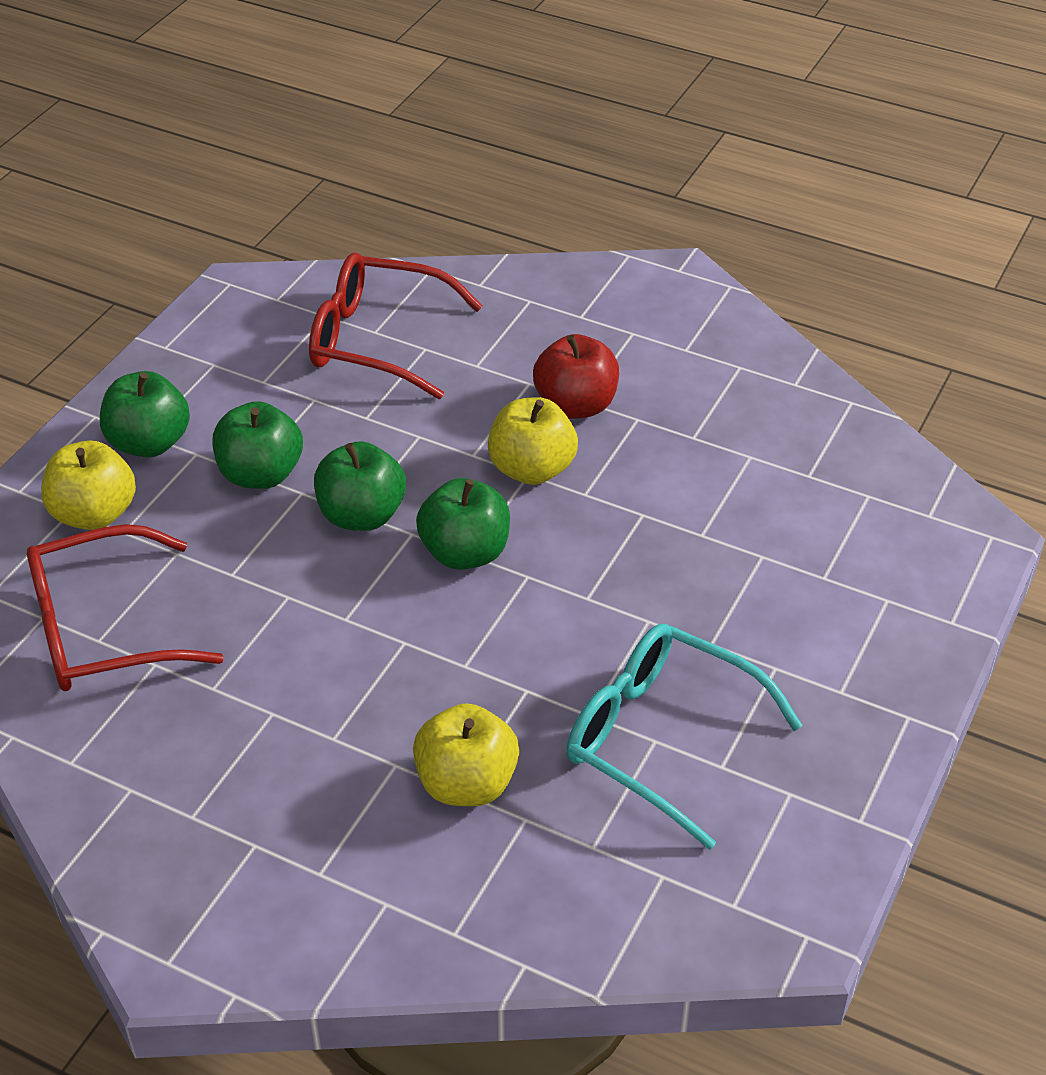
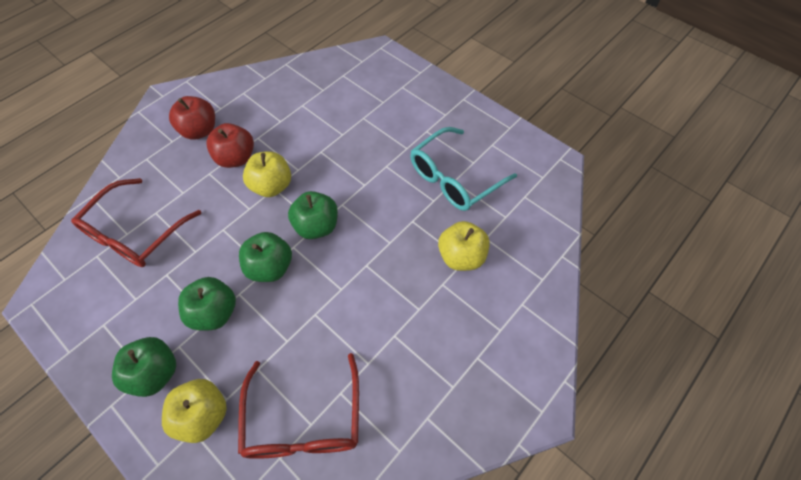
camera: 75 degrees left, 15 degrees up
(618, 341) = (199, 131): none -> red apple

